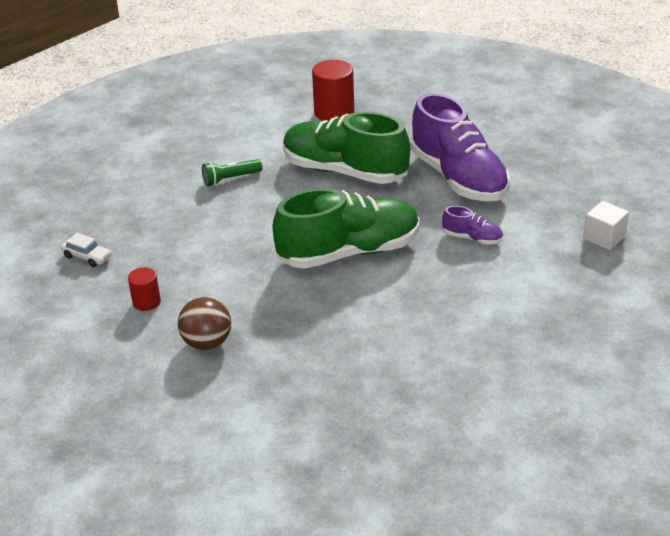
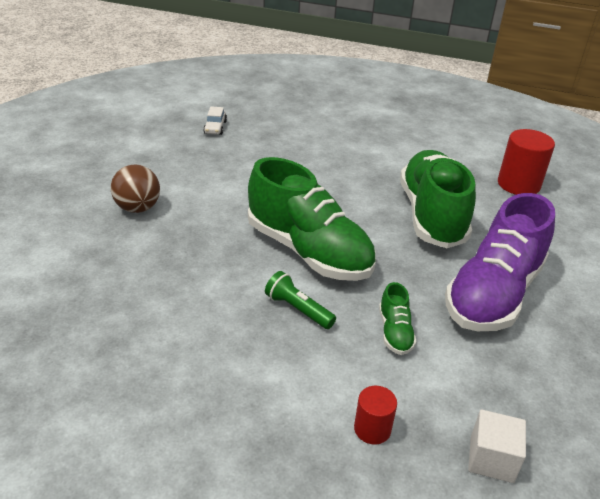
camera: 60 degrees right, 0 degrees up
(146, 302) = (175, 166): red cylinder -> red cylinder (372, 429)
(230, 179) = (363, 159): green flashlight -> green flashlight (298, 309)
(472, 238) = (395, 332): purple shoe -> green shoe

